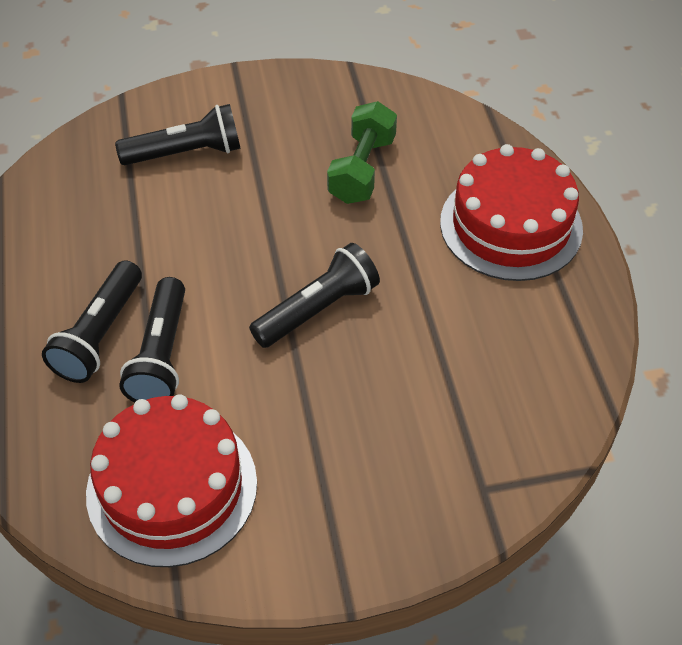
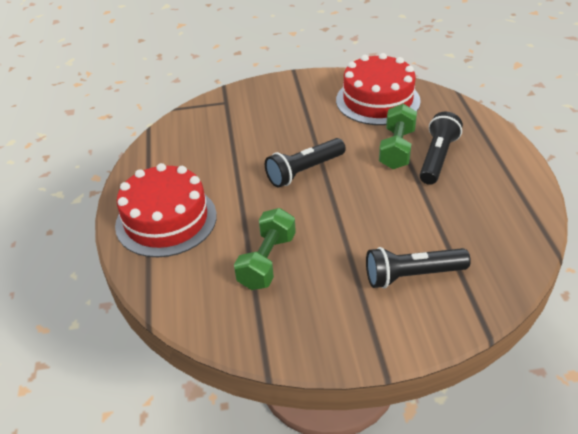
camera: 175 degrees left, 10 degrees down
(161, 355) = (397, 149): black flashlight -> green dumbbell

